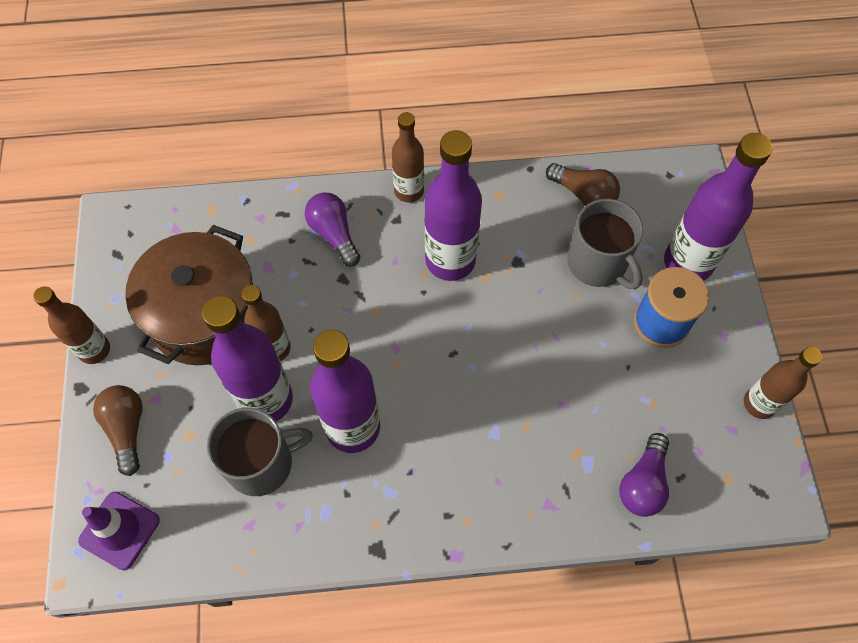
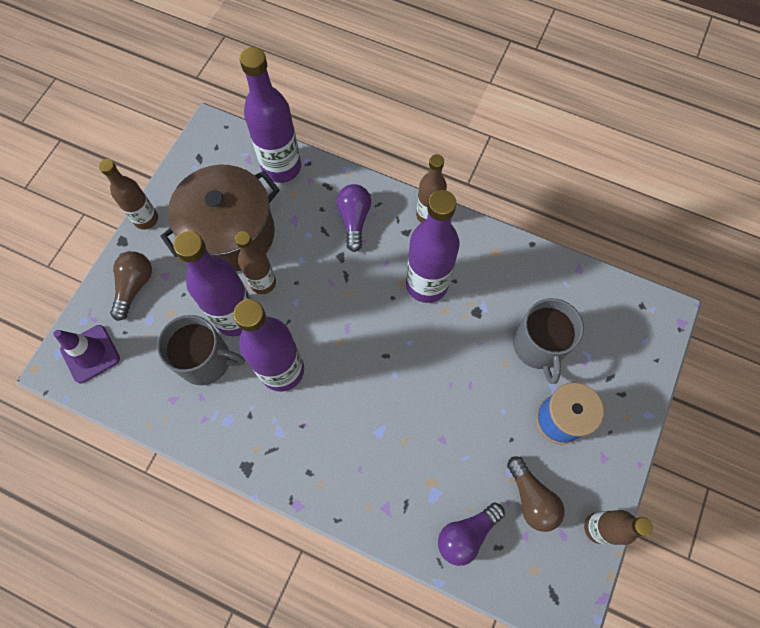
camera: 30 degrees right, 5 degrees up
(583, 194) = (561, 286): brown light bulb -> brown light bulb (531, 498)
(688, 262) = (612, 384): purple bottle -> purple bottle (281, 167)

